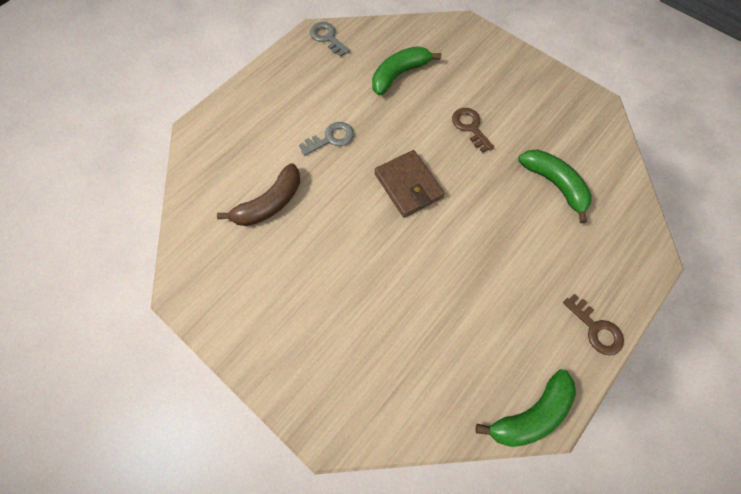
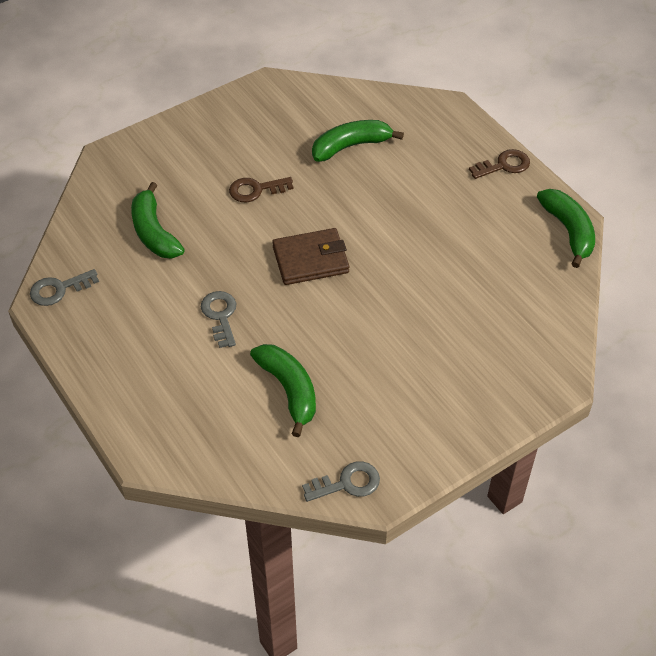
camera: 75 degrees left, 15 degrees down
(188, 267) = (347, 483): none -> grey key
(270, 203) = (289, 390): brown banana -> green banana

